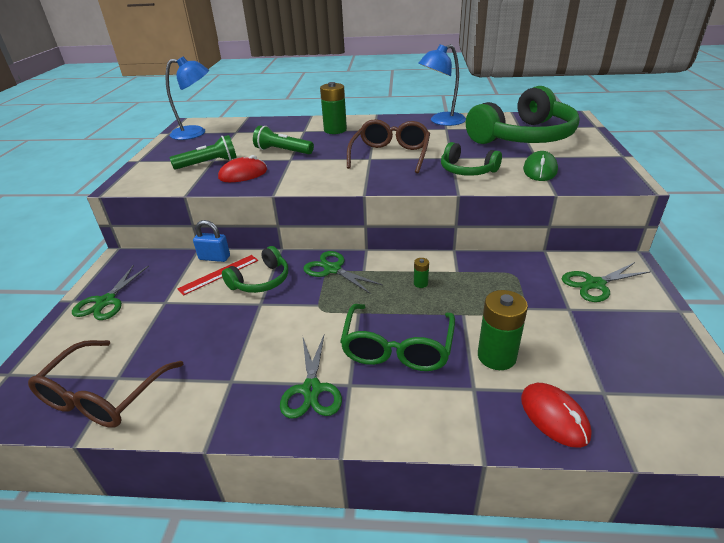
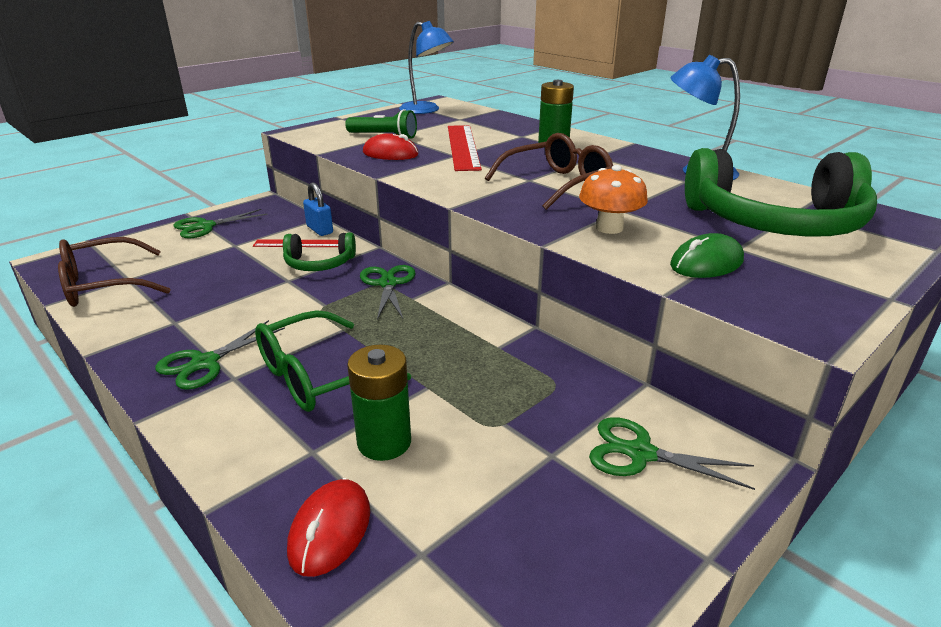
camera: 40 degrees right, 5 degrees down
(282, 151) = (463, 147): green flashlight -> red ruler
(420, 283) = (440, 337): green battery -> none
(467, 170) = (609, 228): green headphones -> orange mushroom

